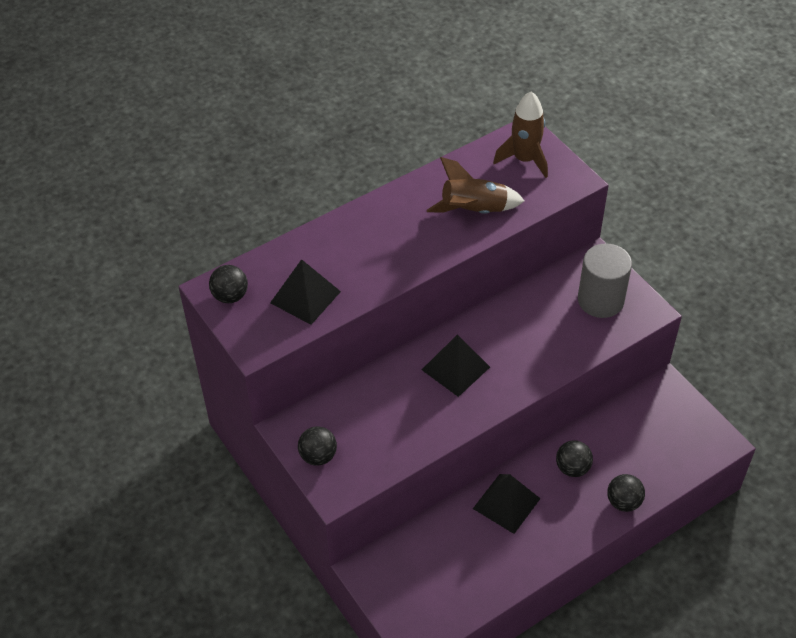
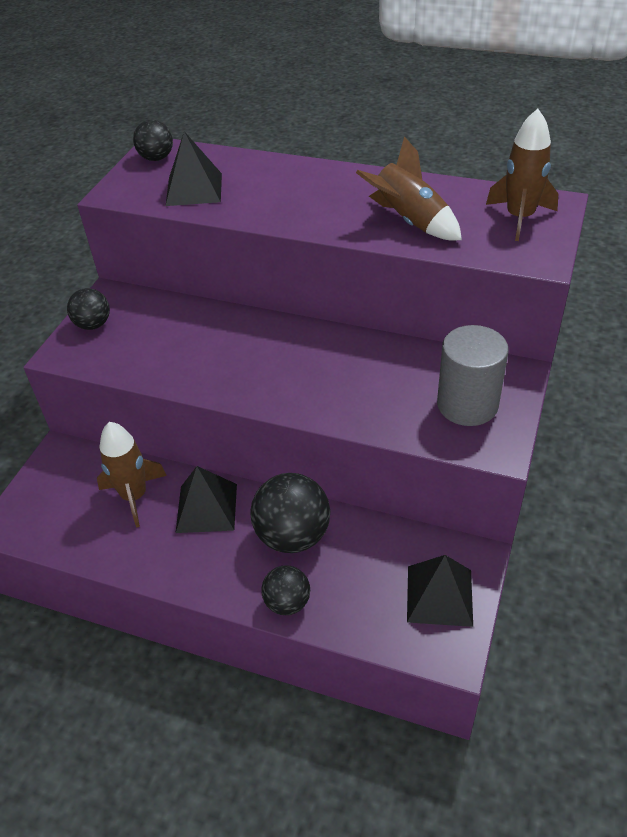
camera: 55 degrees right, 5 degrees down
(455, 368) = (269, 352): black pyramid -> black pyramid (439, 595)
(457, 541) = (134, 496): none -> brown rocket
(572, 468) = (293, 535): black ball -> black ball, size x1.72

